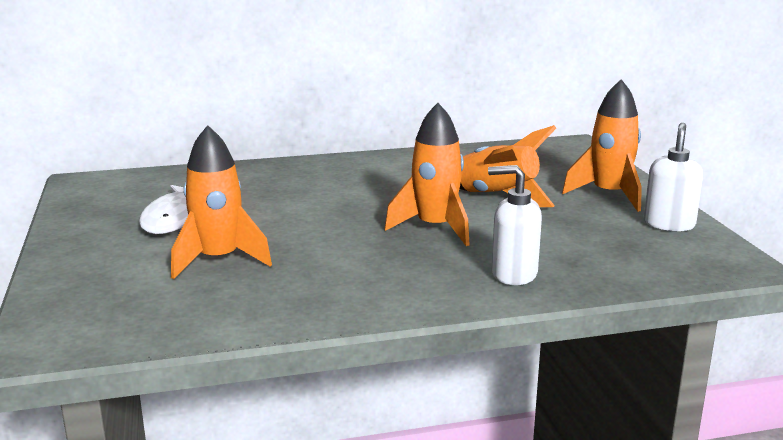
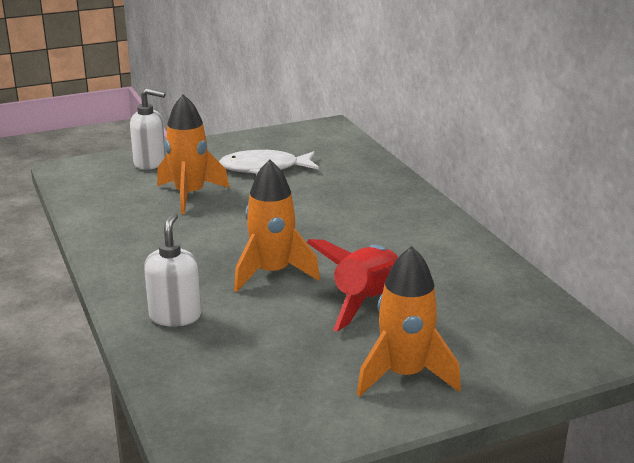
camera: 80 degrees right, 5 degrees up
(497, 197) = (366, 302): orange rocket -> red rocket
(669, 224) = (322, 415): white soap dispenser -> white soap dispenser (150, 163)

